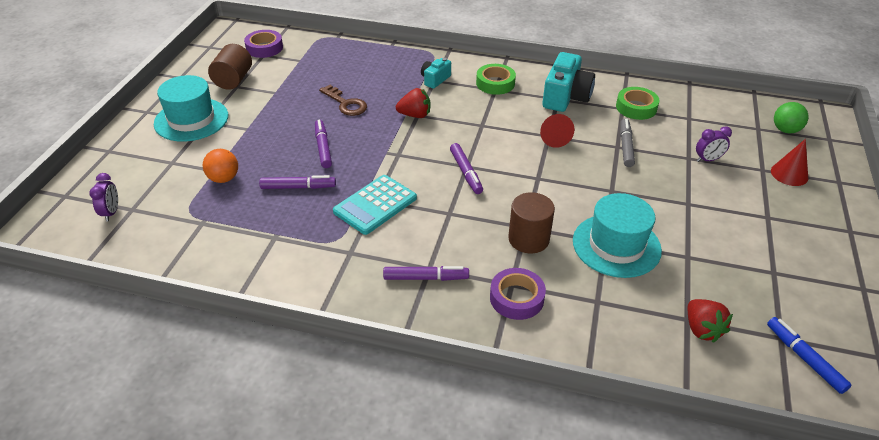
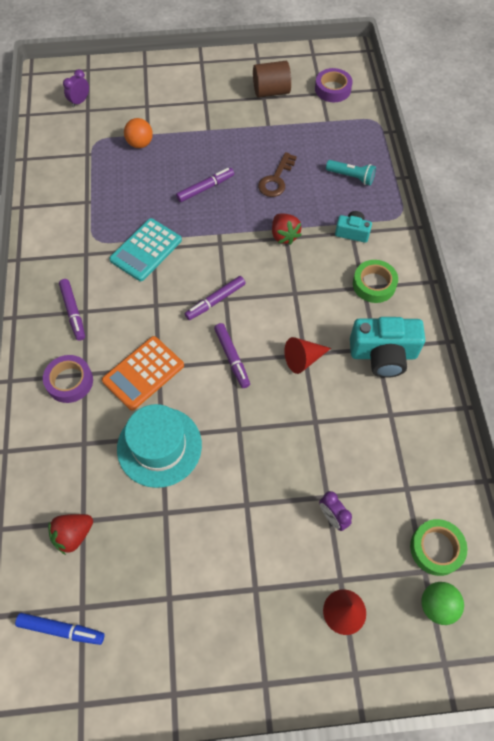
camera: 70 degrees right, 20 degrees up
(111, 212) = (80, 101): purple clock -> purple clock turned 150 degrees clockwise
(191, 120) = (203, 92): turquoise hat -> none
(298, 187) = (148, 192): purple marker -> purple marker (232, 358)
(374, 65) = (351, 177): none -> turquoise flashlight
(375, 205) = (146, 250): turquoise calculator -> turquoise calculator turned 75 degrees counterclockwise
(528, 239) = (143, 373): brown cylinder -> orange calculator
(626, 146) = (319, 430): grey marker -> none
(636, 107) = (399, 428): green tape -> green tape (436, 548)
(804, 358) = (61, 629): blue marker -> blue marker turned 60 degrees clockwise

